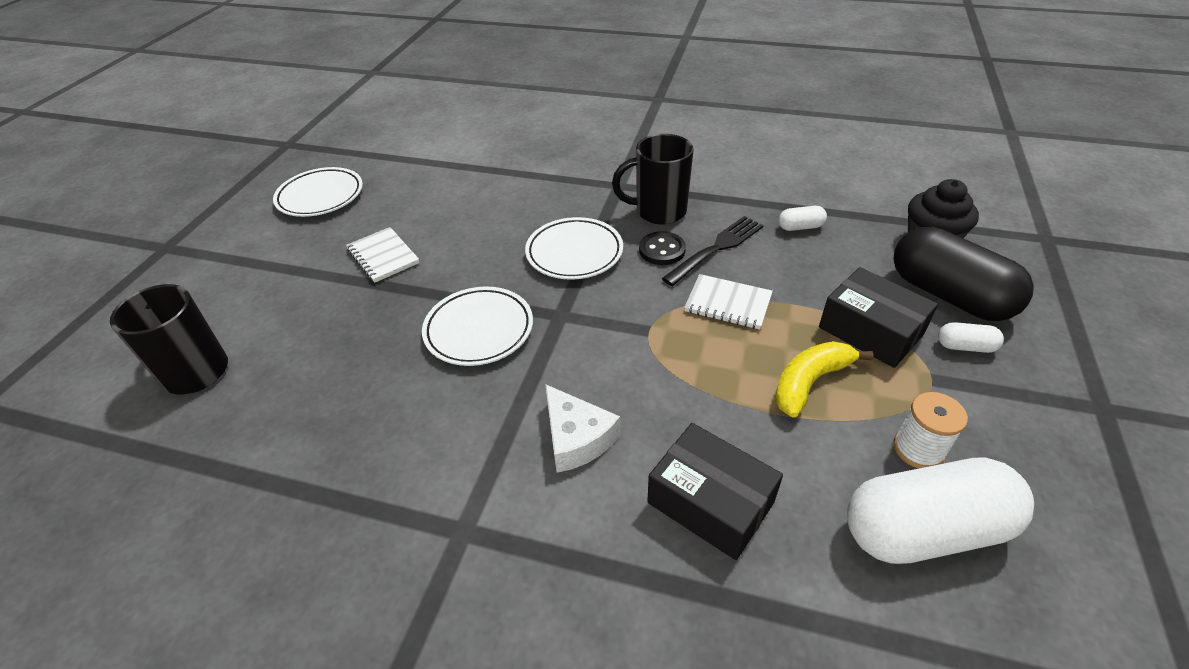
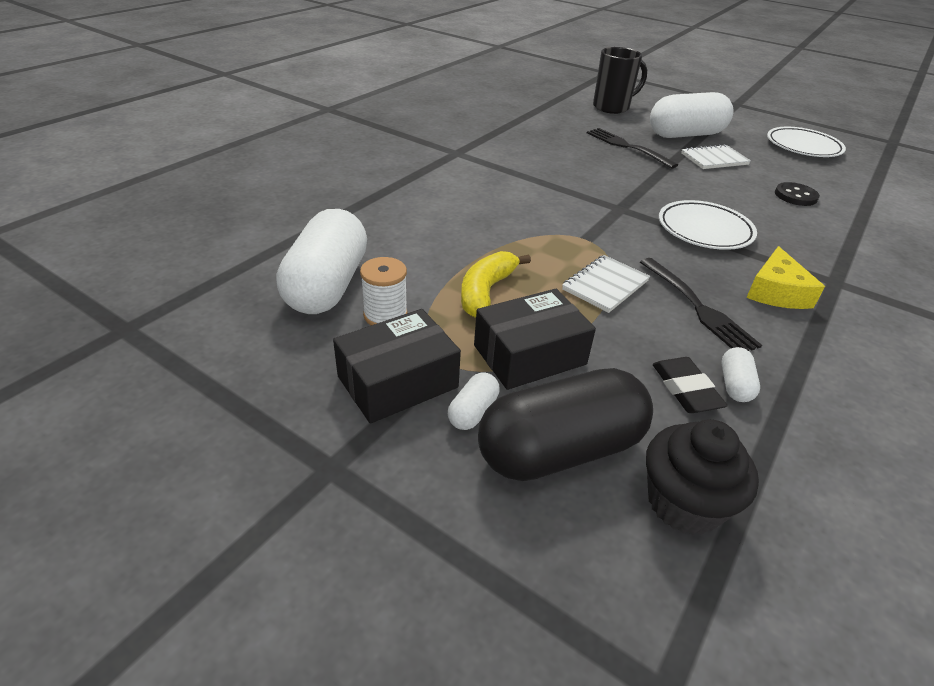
camera: 105 degrees right, 5 degrees down
(304, 284) = (685, 135): none -> white capsule
(368, 331) = (628, 147): none -> black fork
(479, 330) = (614, 178): white plate -> none
(576, 438) = (496, 190): white cheese -> none
(658, 211) = (776, 292): black mug -> yellow cheese
(662, 250) = (701, 274): black button -> black button (795, 196)
(710, 502) = (415, 218): black box -> black box (397, 382)
(810, 382) = (486, 292): yellow banana -> yellow banana turned 135 degrees counterclockwise
(827, 247) = (685, 389): none -> black eraser

